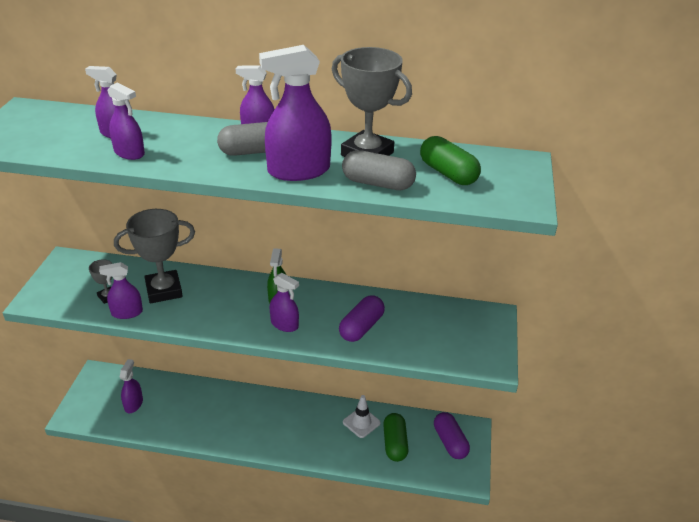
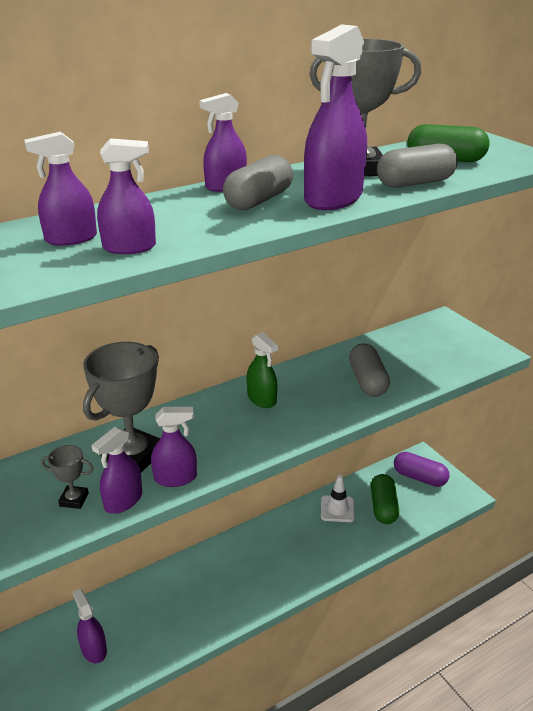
camera: 40 degrees left, 5 degrees down
(284, 324) = (301, 416): purple spray bottle -> purple spray bottle (175, 478)
(361, 327) = (367, 381): purple capsule -> grey capsule
(395, 443) = (383, 507): green capsule -> green capsule turned 45 degrees clockwise

